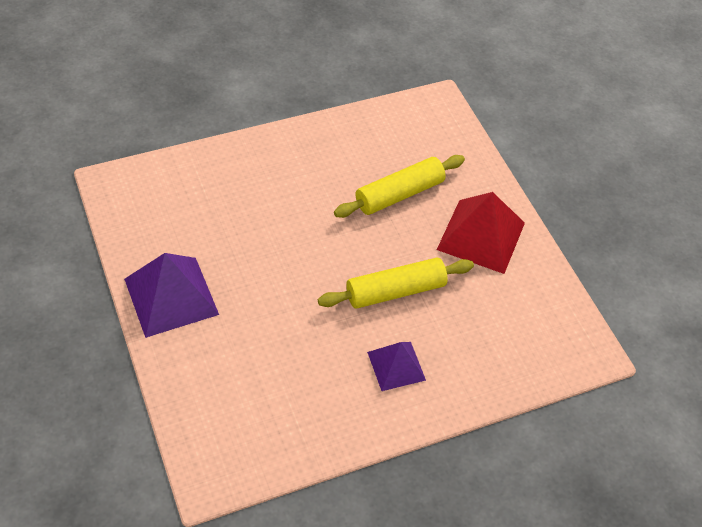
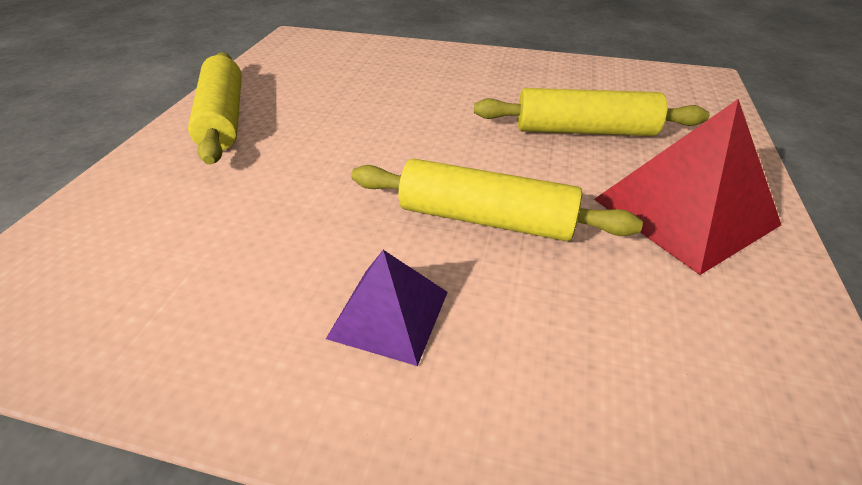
camera: 40 degrees right, 10 degrees down
(171, 296) = (224, 118): purple pyramid -> yellow rolling pin

